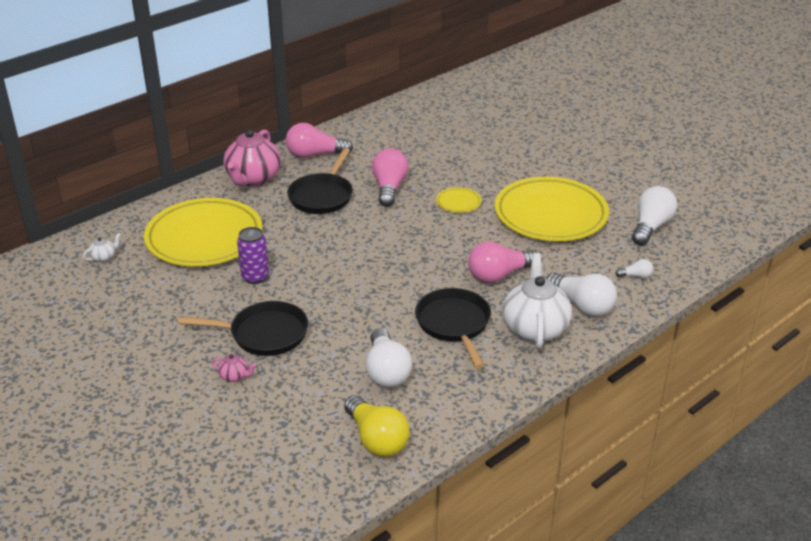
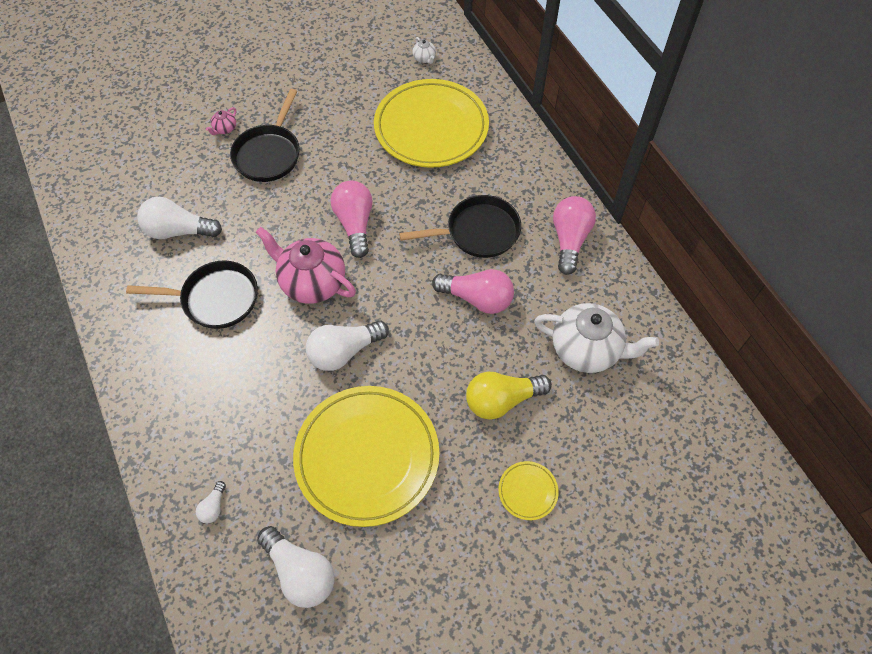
camera: 105 degrees right, 25 degrees up
(253, 179) = (530, 177): pink teapot -> pink teapot (312, 282)
(255, 277) = (353, 158): purple can -> none
(322, 196) = (478, 232): black pan -> black pan turned 135 degrees clockwise
(376, 439) = (105, 207): yellow light bulb -> yellow light bulb (502, 400)
(458, 202) = (425, 362): yellow plate -> yellow plate (527, 491)
(499, 275) = (274, 362): pink light bulb -> pink light bulb (355, 224)
(535, 328) = (177, 368): white teapot -> white teapot (586, 350)
(582, 305) = (190, 426): white light bulb -> white light bulb (344, 351)

